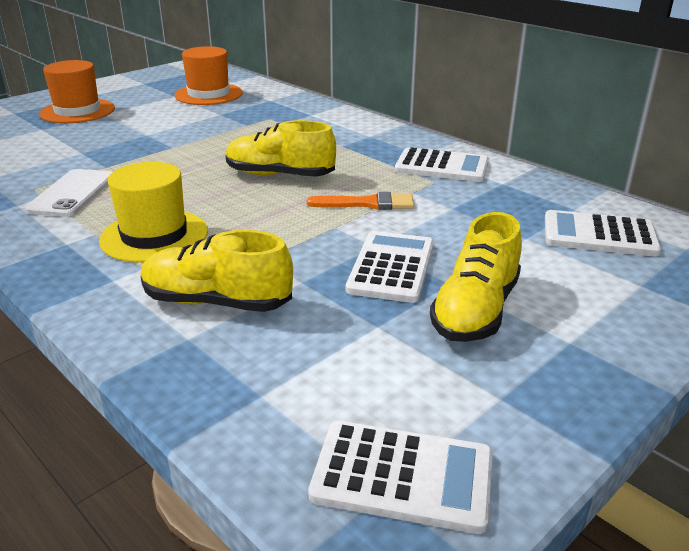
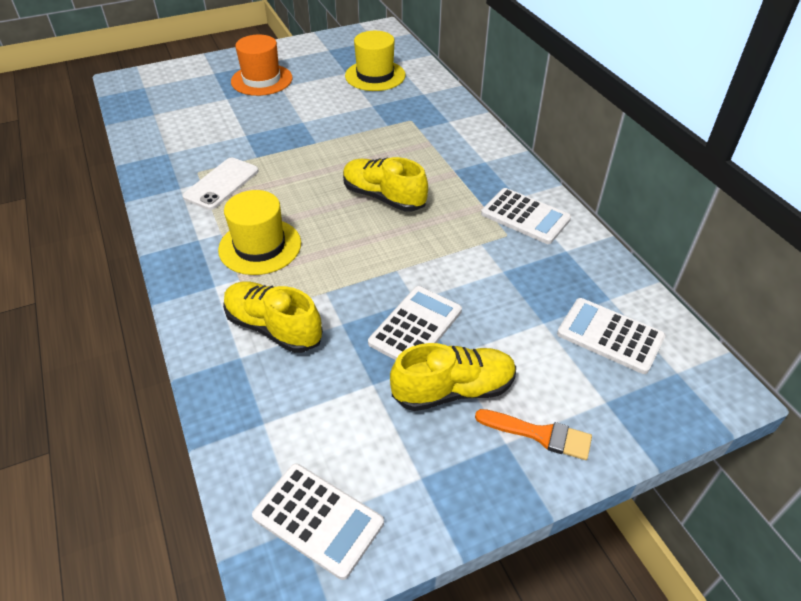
camera: 20 degrees right, 15 degrees up
(208, 94) = (375, 75): orange hat -> yellow hat
(367, 203) = (436, 249): orange brush -> orange brush (539, 434)
(475, 310) = (453, 390): yellow shoe -> yellow shoe turned 150 degrees counterclockwise

